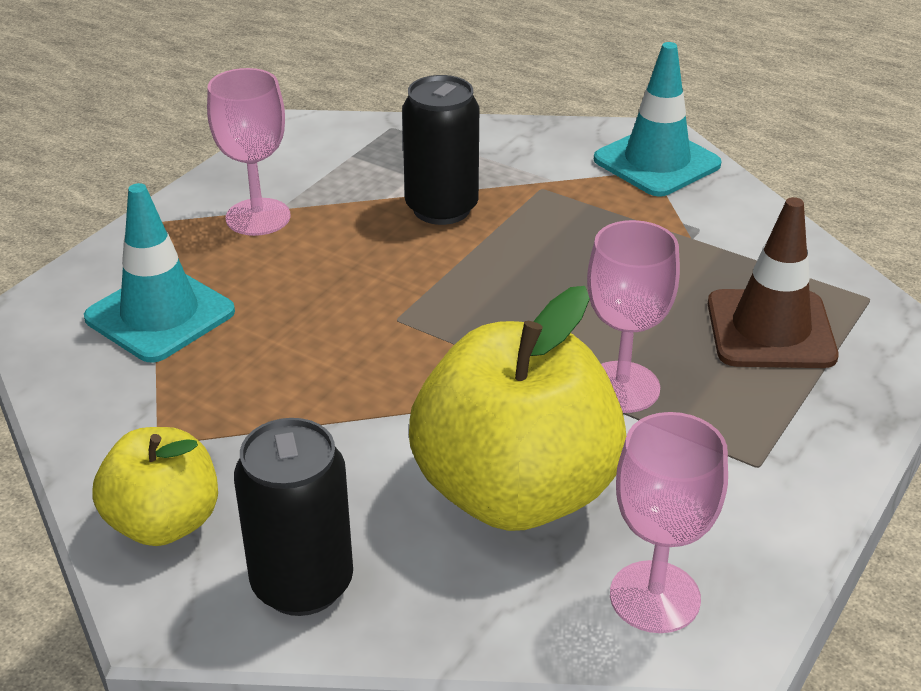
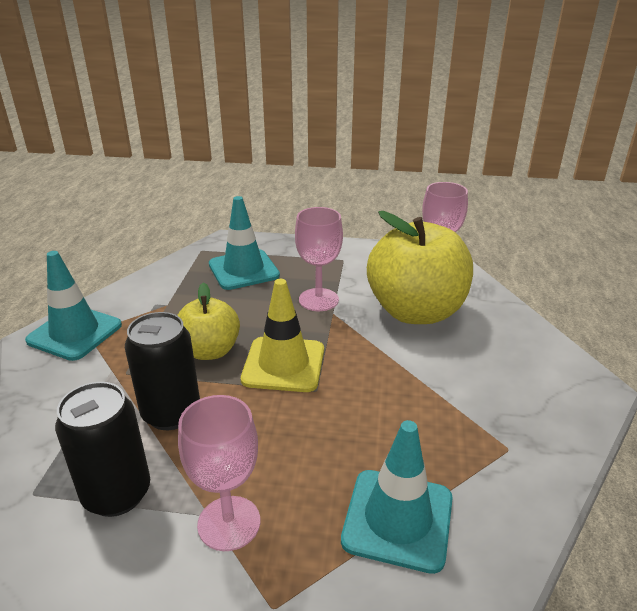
camera: 115 degrees left, 5 degrees down
(164, 522) = (554, 415): yellow apple -> yellow apple (210, 351)
(302, 584) = (531, 352): black can -> black can (117, 494)
(471, 306) = (283, 364): none -> yellow traffic cone
(770, 330) = (243, 270): brown traffic cone -> turquoise traffic cone

